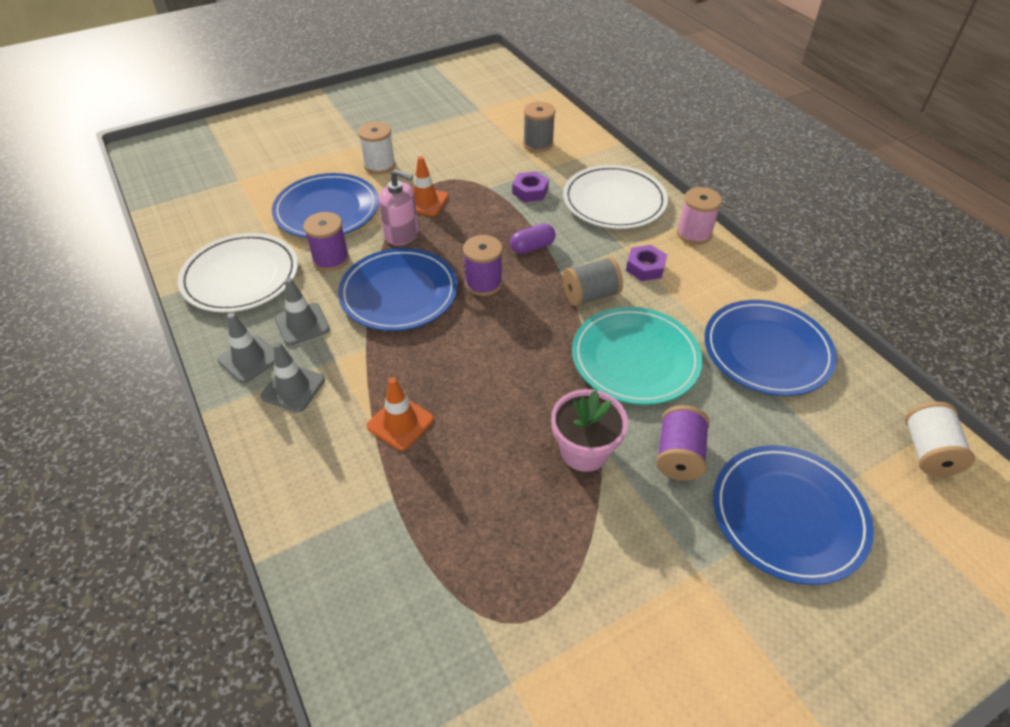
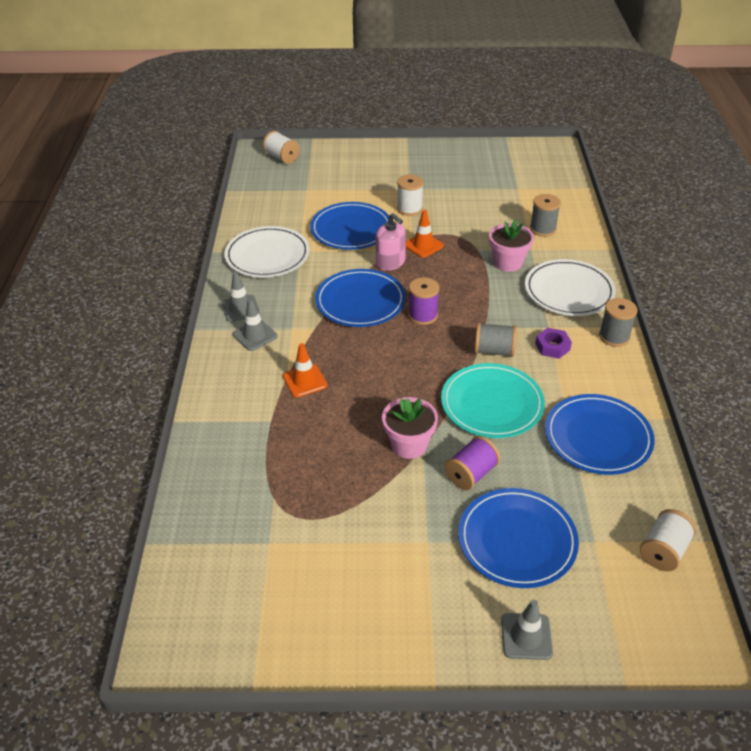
camera: 30 degrees right, 5 degrees down
(180, 150) = (282, 157): none -> white spool
(302, 324) = (285, 299): grey traffic cone -> grey traffic cone (526, 636)
(331, 259) = (331, 264): purple spool -> none
(530, 191) = (508, 262): purple nut -> pink flower pot
(532, 247) = (477, 303): purple capsule -> none
(694, 234) = (614, 336): pink spool -> grey spool

